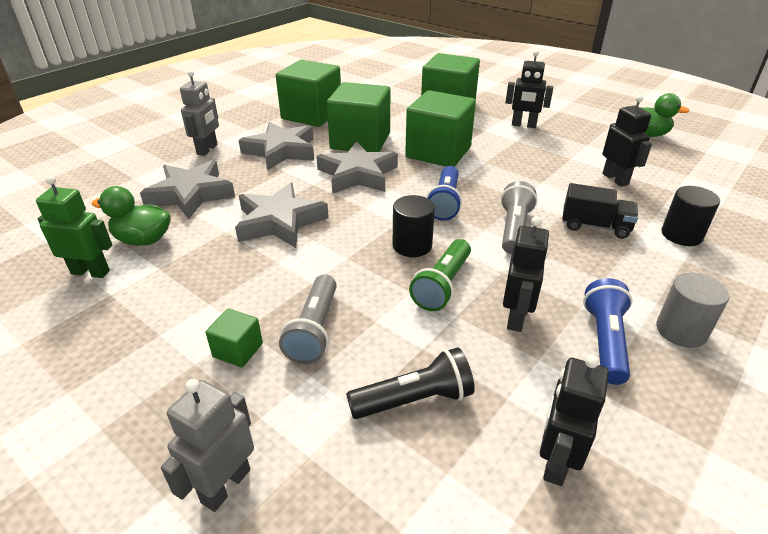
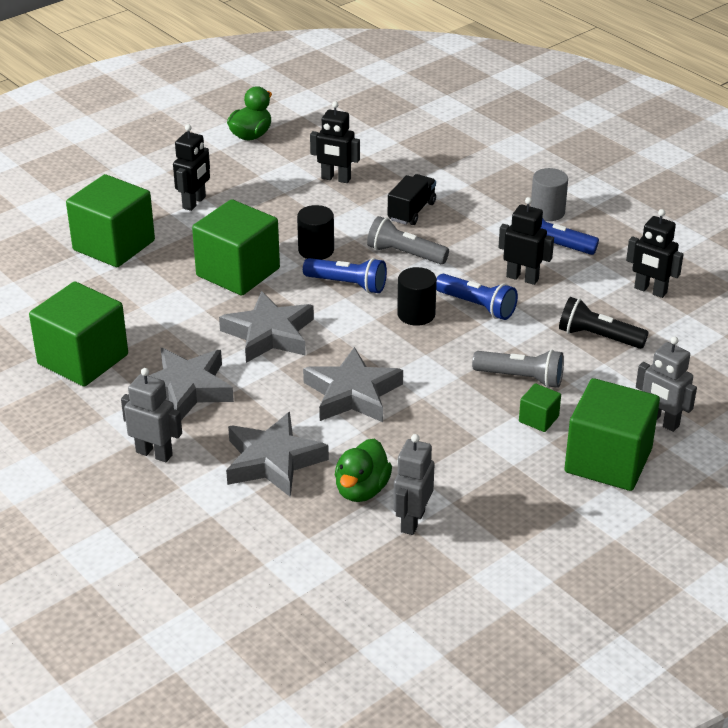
camera: 80 degrees left, 0 degrees up
(90, 272) = (412, 521): green robot -> grey robot
(360, 141) = (184, 325): green cube -> green cube (608, 461)
(414, 400) = (598, 337): black flashlight -> black flashlight turned 60 degrees counterclockwise
(442, 285) = (477, 306): green flashlight -> blue flashlight
(615, 179) = (336, 179): black robot -> black robot turned 150 degrees counterclockwise
(681, 235) = (435, 174): black cylinder -> black cylinder (316, 250)

